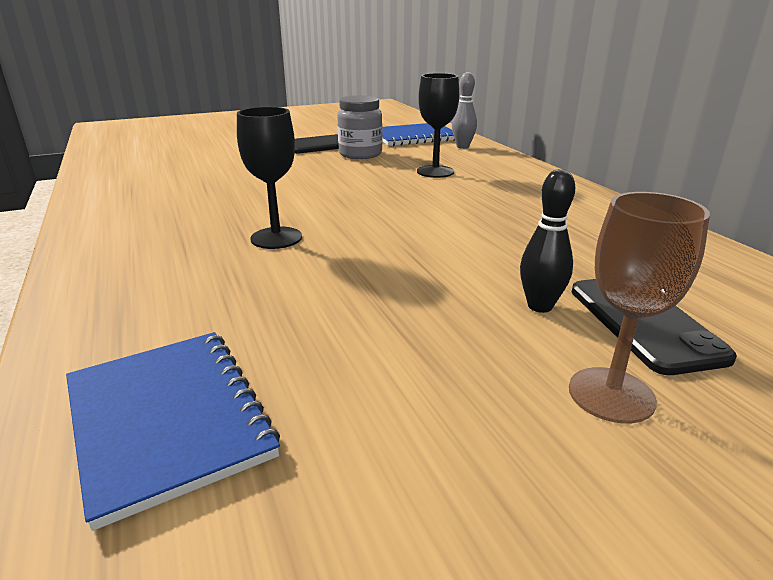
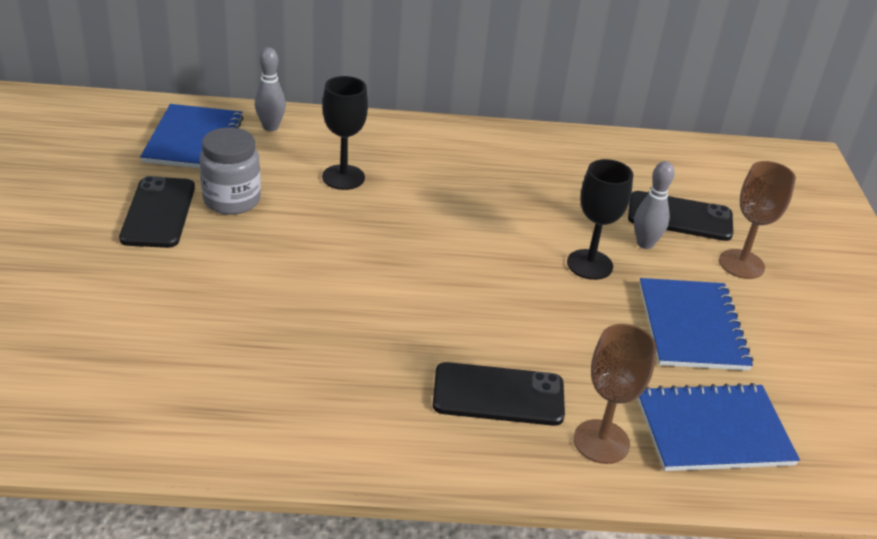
camera: 70 degrees left, 10 degrees up
(124, 334) = (601, 441): none -> brown goblet
(184, 269) = (498, 395): none -> black phone
(276, 238) = (458, 326): black goblet -> black goblet (589, 264)
(395, 367) = (691, 326): none -> blue notebook
(540, 306) = (645, 244): black bowling pin -> grey bowling pin

